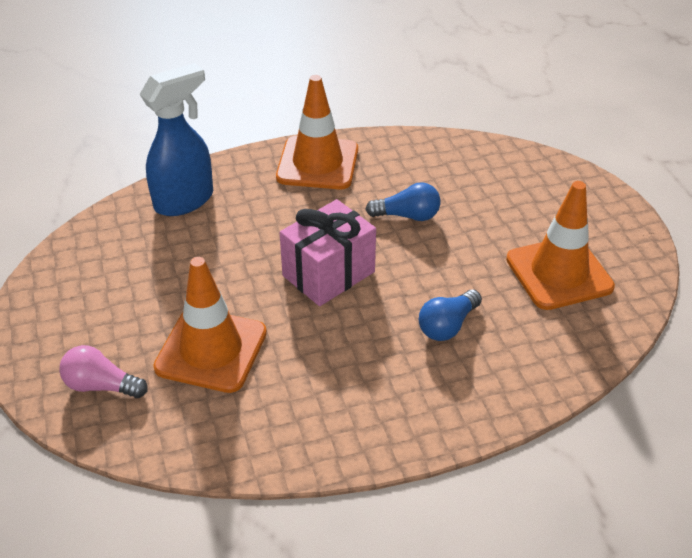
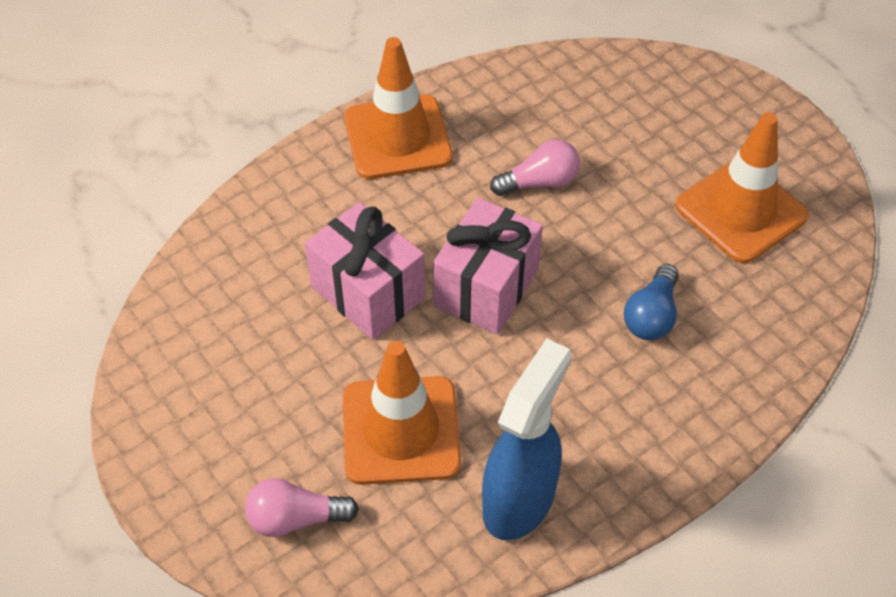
camera: 20 degrees left, 10 degrees up
(185, 200) = (260, 236): blue spray bottle -> blue spray bottle (519, 499)
(240, 254) = (368, 292): none -> pink gift
(407, 216) = (540, 182): blue light bulb -> pink light bulb

